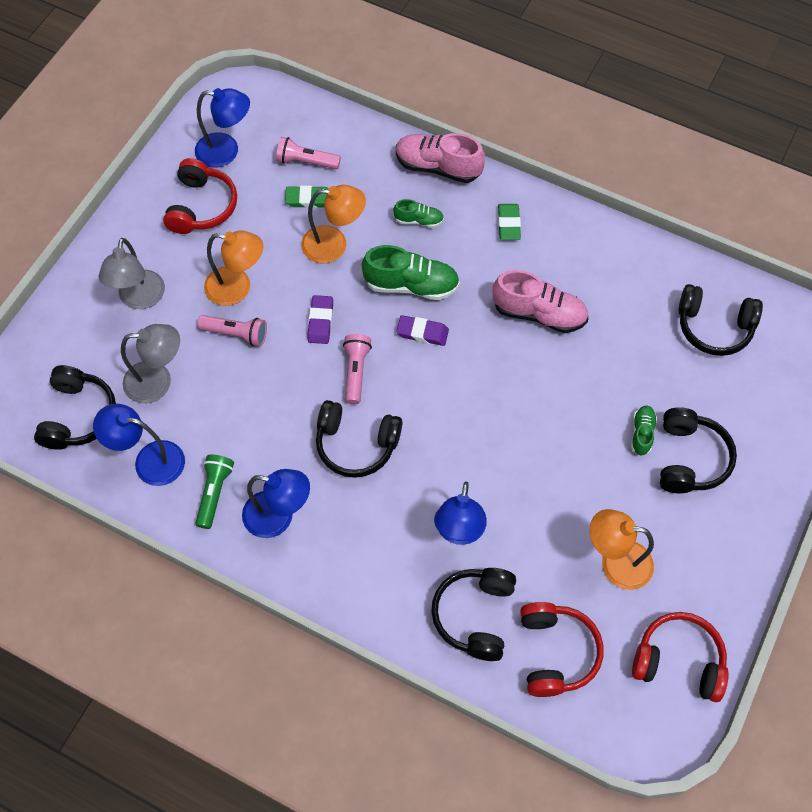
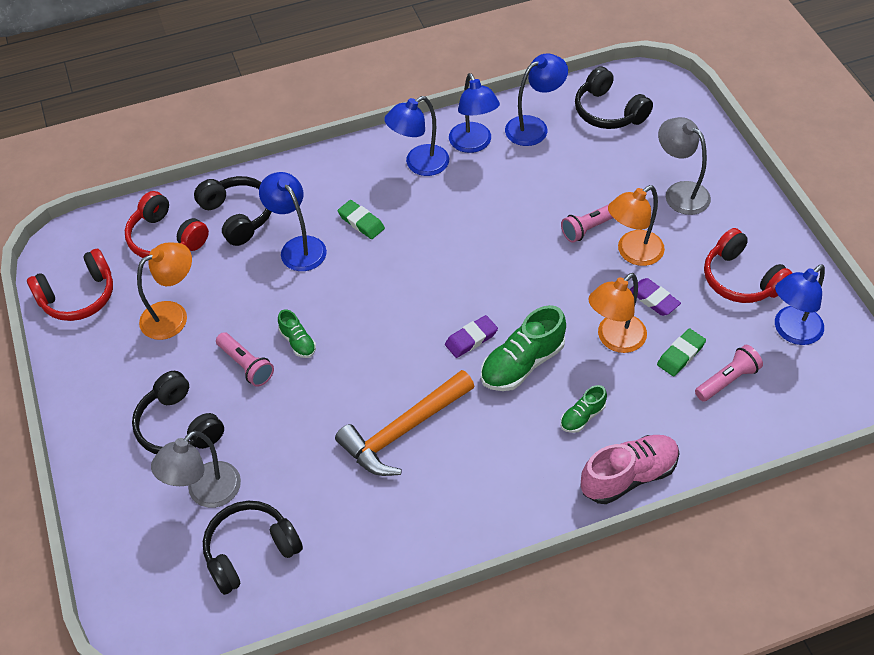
camera: 135 degrees right, 10 degrees down
(158, 381) = (593, 164): grey lamp -> grey lamp (206, 493)
(214, 493) = (473, 144): green flashlight -> blue lamp
(320, 321) = (549, 283): purple eraser -> purple eraser (654, 299)
(355, 372) = (482, 275): pink flashlight -> pink flashlight (246, 365)
(356, 444) = (424, 237): black headphones -> none
(508, 224) = (512, 481): green eraser -> green eraser (361, 222)
(539, 313) = (403, 430): pink shoe -> orange hammer
(642, 433) = (232, 412): green shoe -> green shoe (298, 342)

